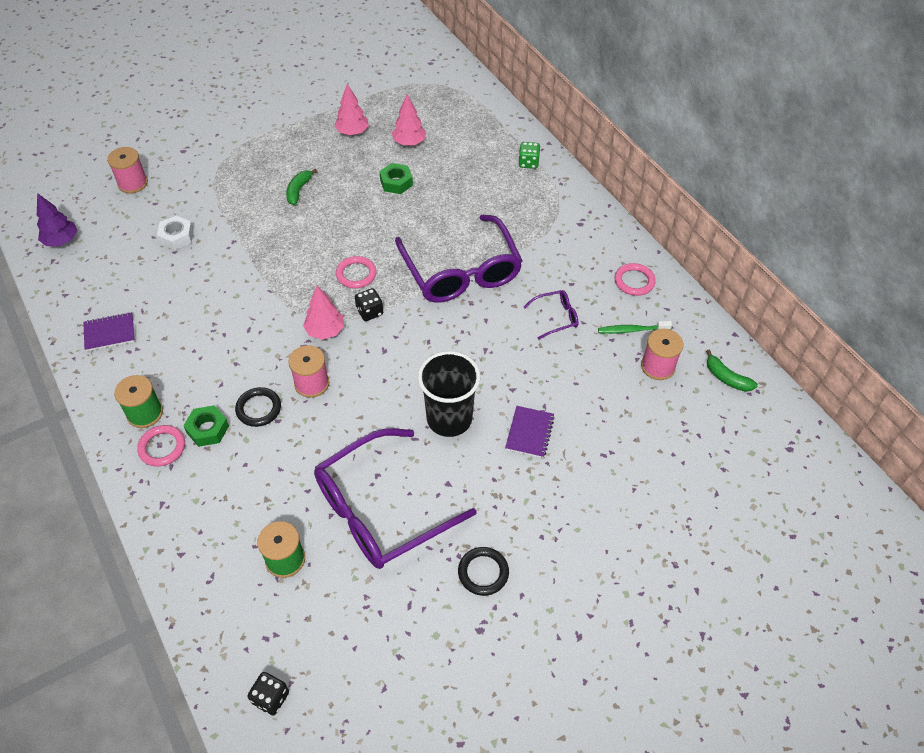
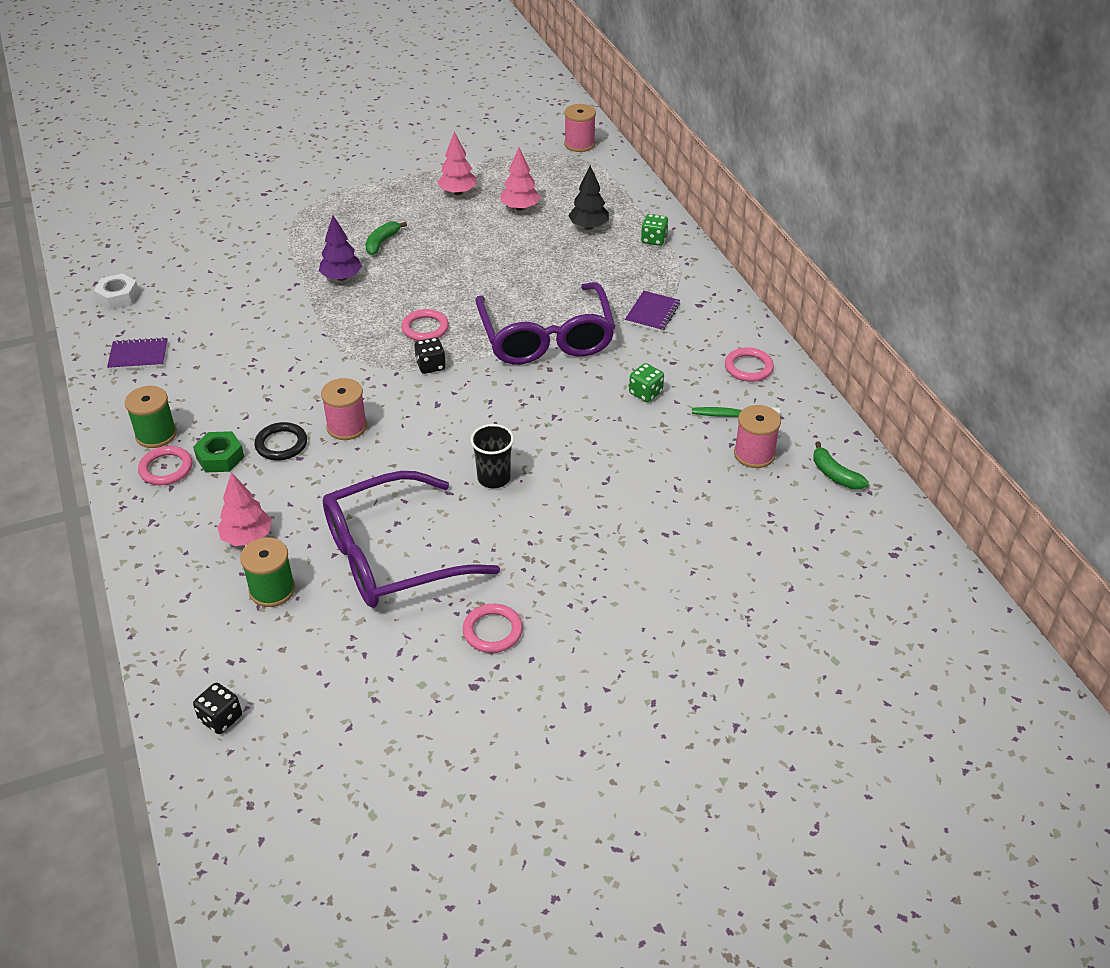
camera: 10 degrees right, 10 degrees down
(61, 241) = (110, 265): purple tree -> purple tree (341, 277)
(133, 183) = (201, 219): pink spool -> pink spool (579, 144)
(177, 236) = (235, 273): white nut -> white nut (118, 297)
(325, 331) = (375, 378): pink tree -> pink tree (247, 537)
(396, 182) = (494, 245): green nut -> none
(449, 419) = (494, 478): black cup -> black cup, size x0.62
(471, 155) = (588, 227): none -> black tree
(483, 572) = (492, 631): black ring -> pink ring
(529, 433) = (583, 502): purple notebook -> purple notebook (652, 313)
(556, 317) = (645, 393): purple glasses -> green dice

